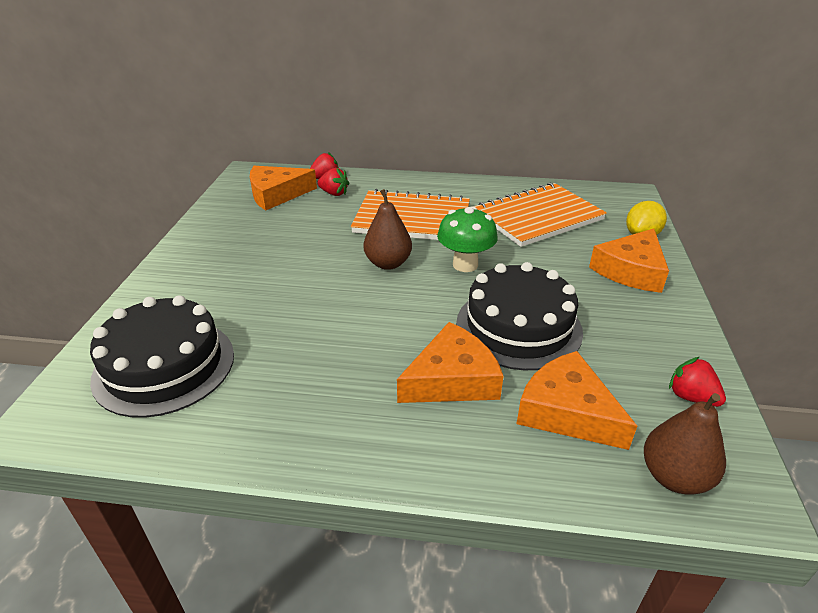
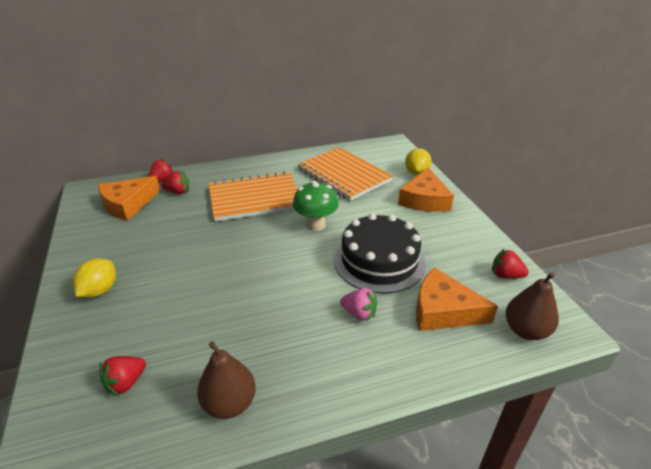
camera: 25 degrees left, 0 degrees up
(164, 366) = (126, 383): black cake -> red strawberry
(197, 271) = (99, 291): none -> yellow lemon
(388, 263) = (258, 239): brown pear -> brown pear (229, 403)
(452, 379) = (359, 313): orange cheese -> pink strawberry
(538, 217) = (343, 175): orange notebook -> orange notebook turned 75 degrees counterclockwise

